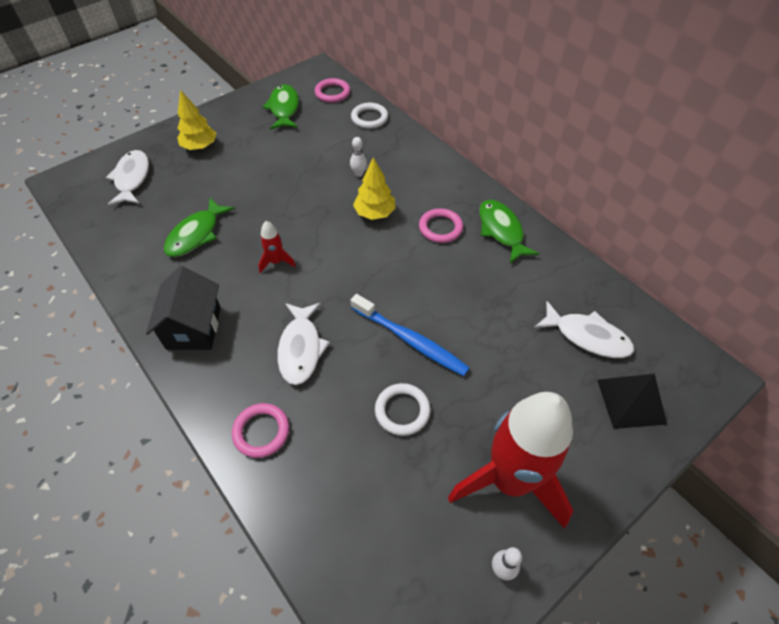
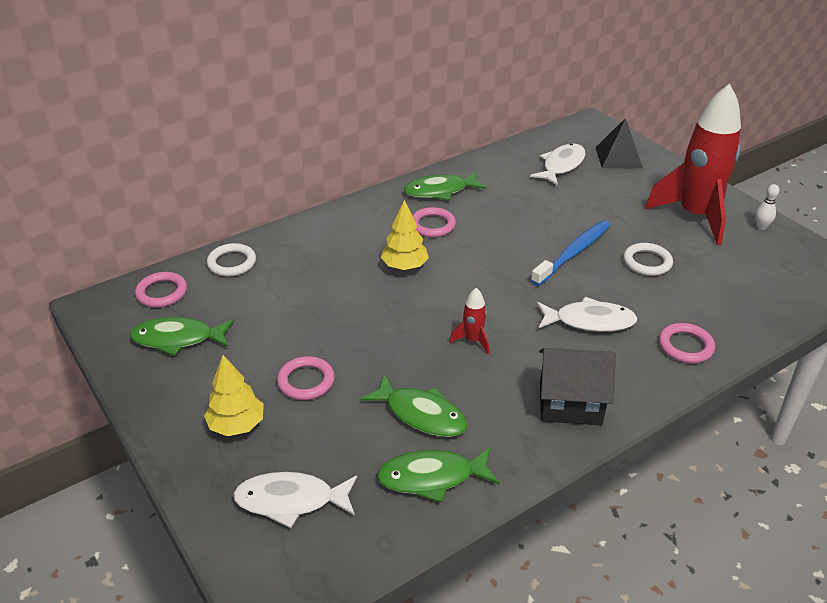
camera: 85 degrees left, 15 degrees down
(135, 243) = (432, 477): none -> green fish
(237, 172) = (306, 381): none -> pink ring
(359, 174) = (336, 275): white bowling pin -> none

